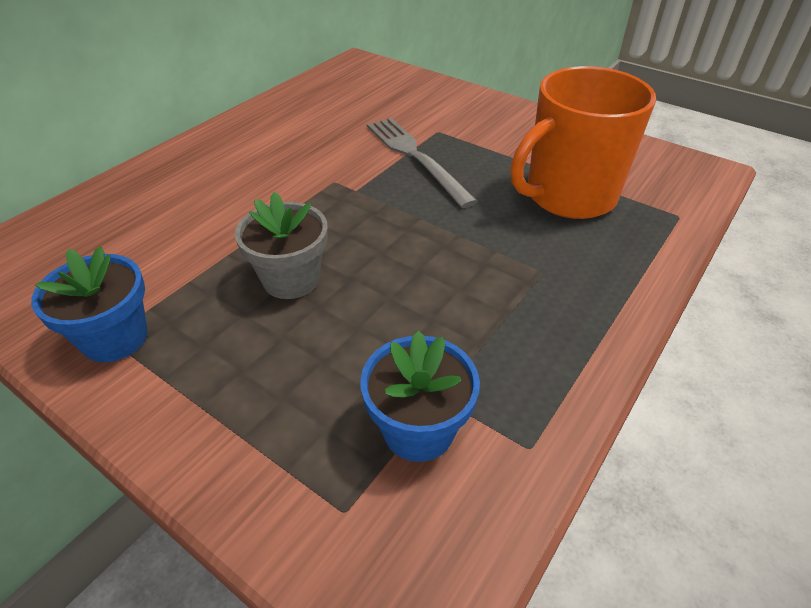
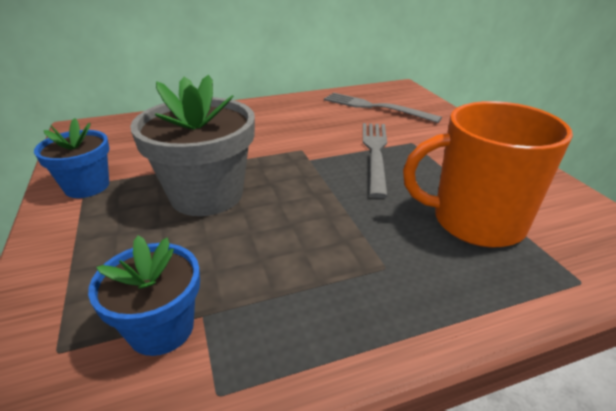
camera: 35 degrees right, 10 degrees down
(291, 279) = (206, 195): grey flower pot -> grey flower pot, size x1.66
(357, 98) = (375, 107): none -> grey fork

